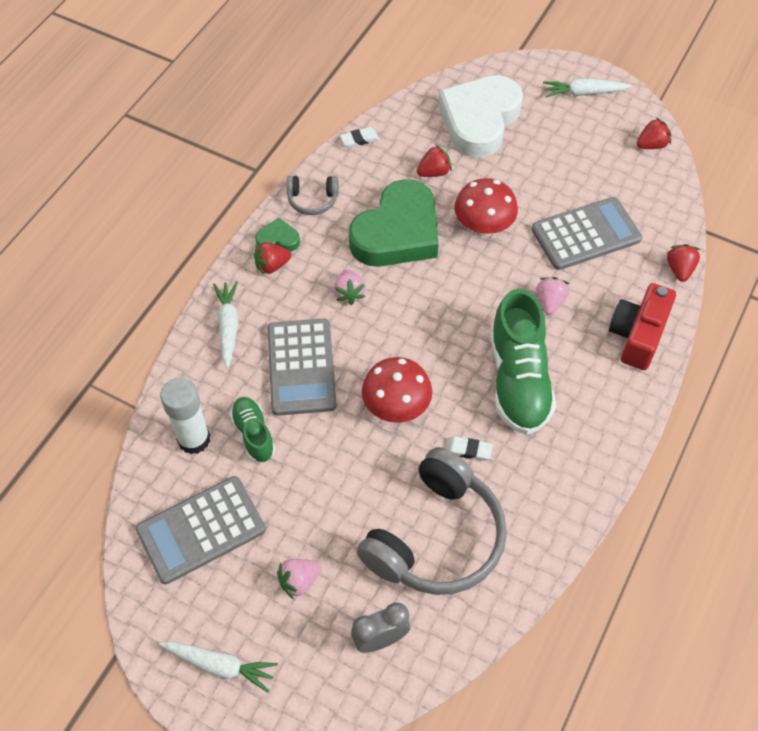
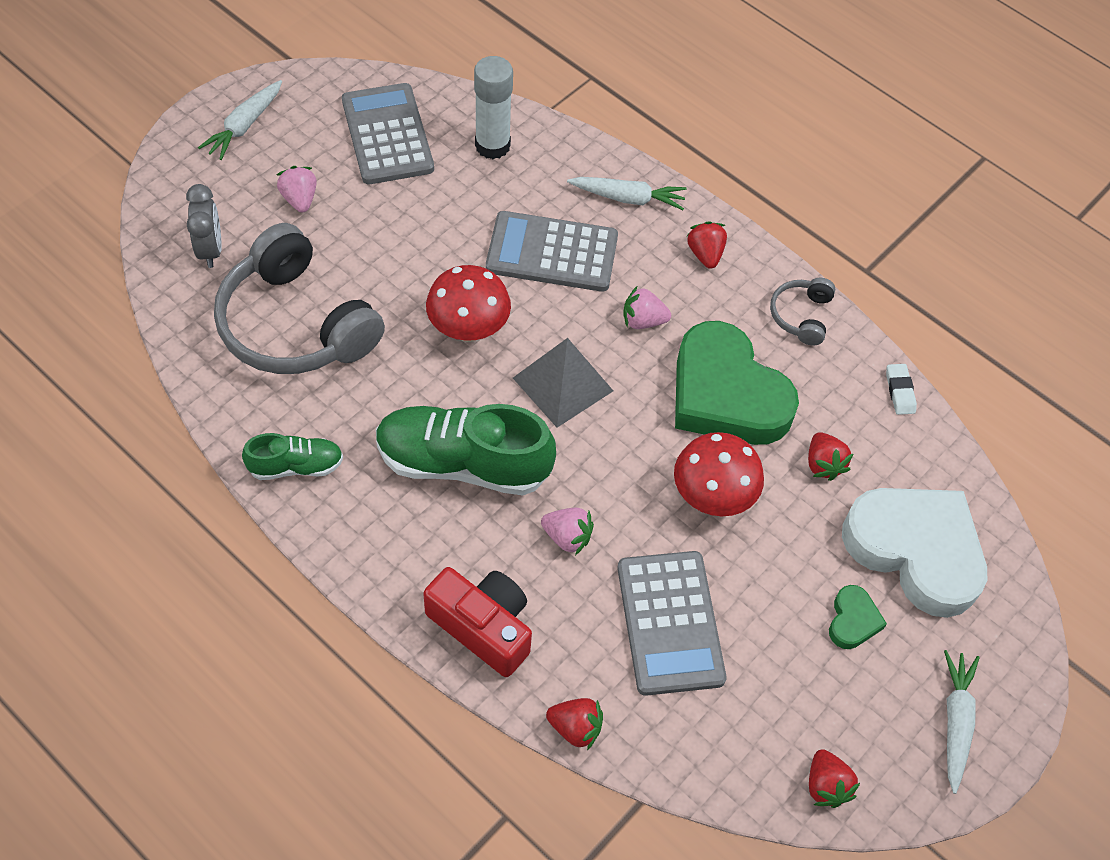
camera: 100 degrees right, 0 degrees up
(253, 434) = (480, 195): green shoe -> green shoe (296, 466)
(278, 239) = (744, 268): green heart -> green heart (853, 620)
(425, 332) = (563, 384): none -> grey pyramid
(468, 450) = (387, 383): white eraser -> none

